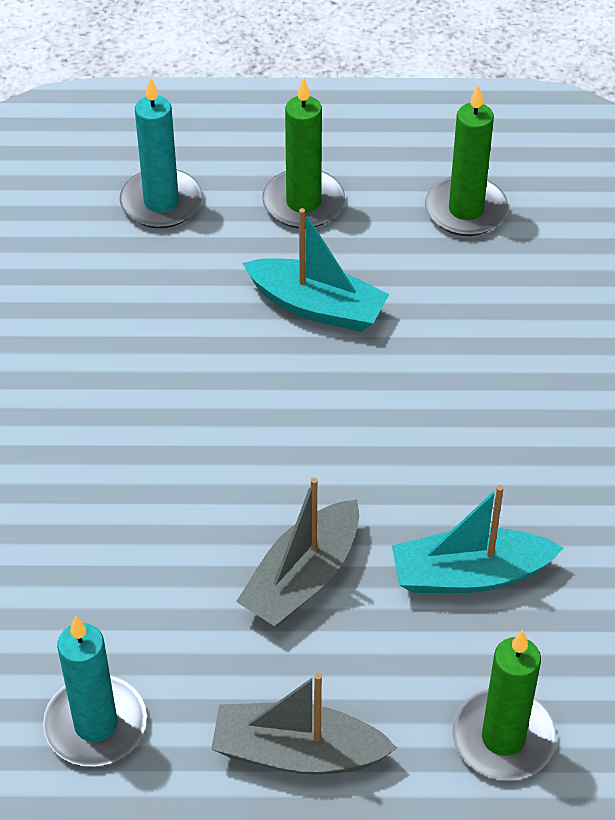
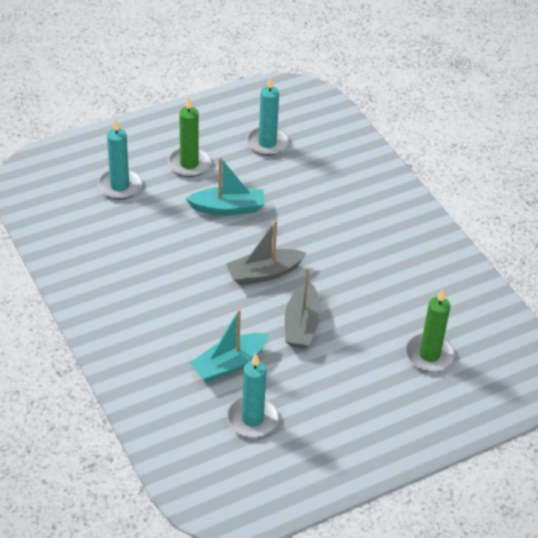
camera: 30 degrees left, 5 degrees down
(297, 752) = (348, 394): grey boat -> grey boat (264, 273)
(466, 210) = (267, 143): green candle -> turquoise candle
(469, 575) = (372, 296): turquoise boat -> turquoise boat (229, 364)

